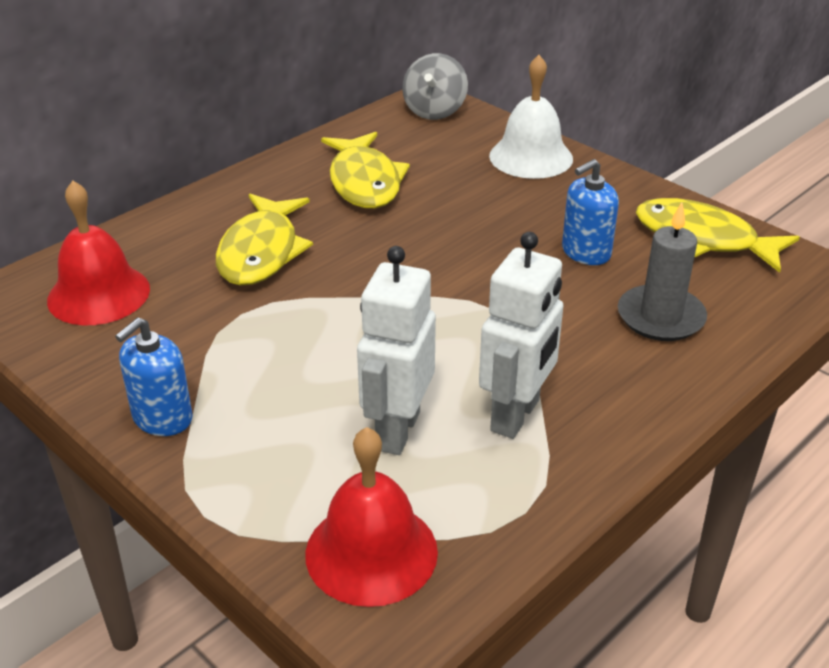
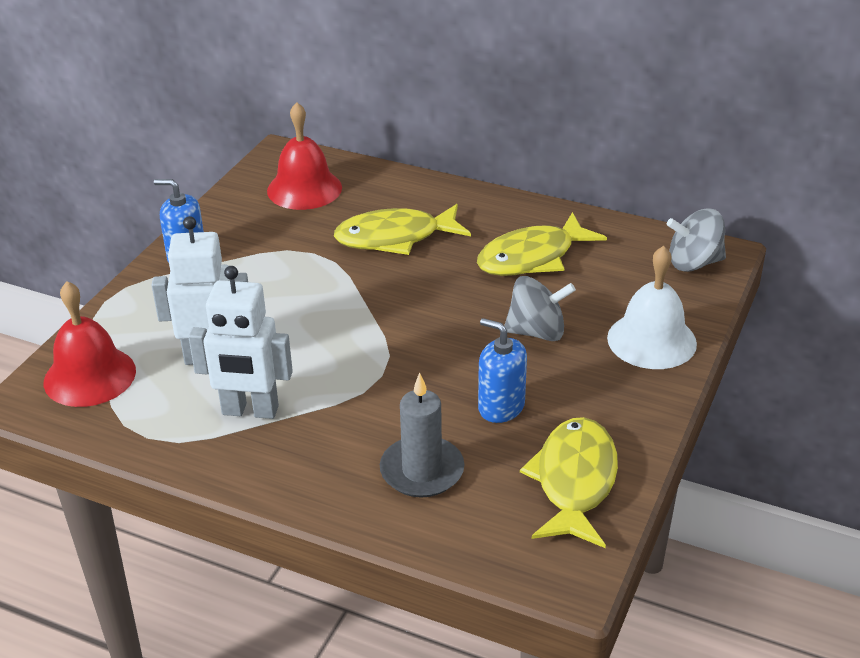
camera: 70 degrees right, 0 degrees up
(484, 207) = (537, 332): none -> grey spinning top

